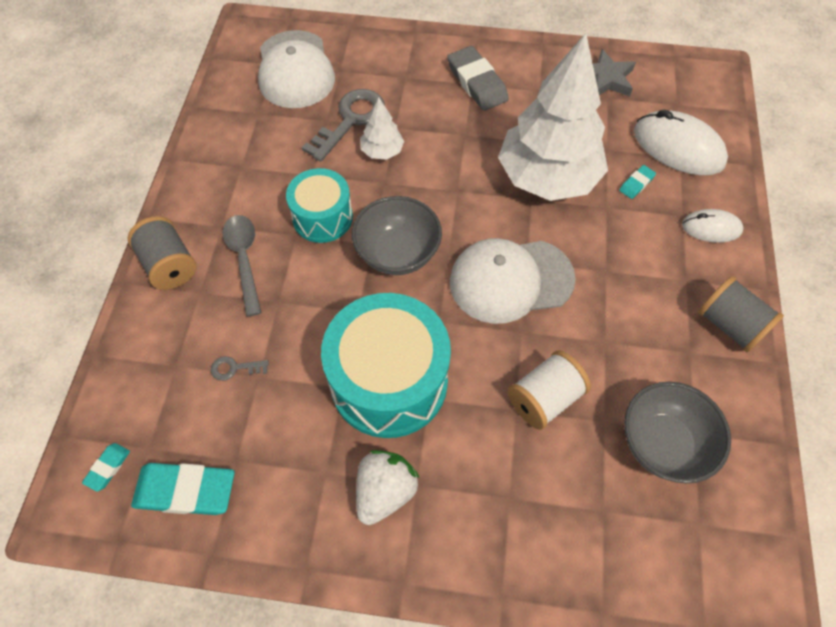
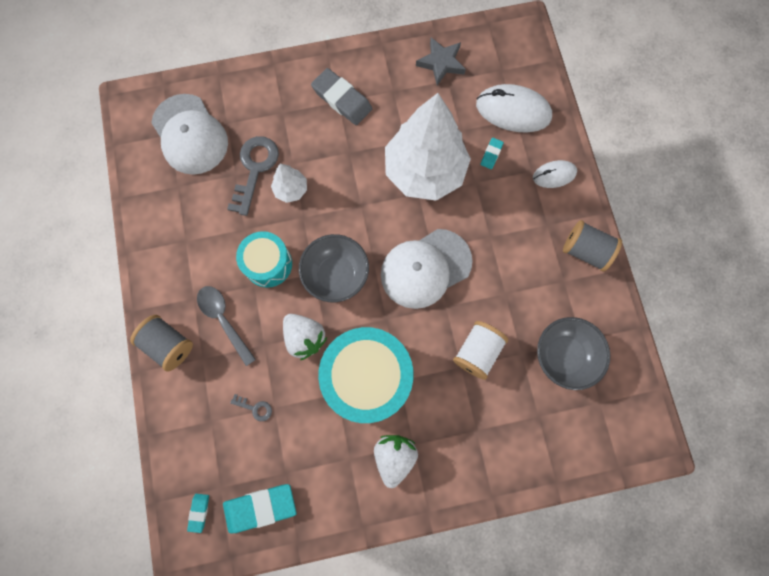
camera: 20 degrees left, 15 degrees up
(235, 368) = (255, 408): grey key -> grey key turned 135 degrees counterclockwise
(330, 309) = (305, 337): none -> white strawberry

